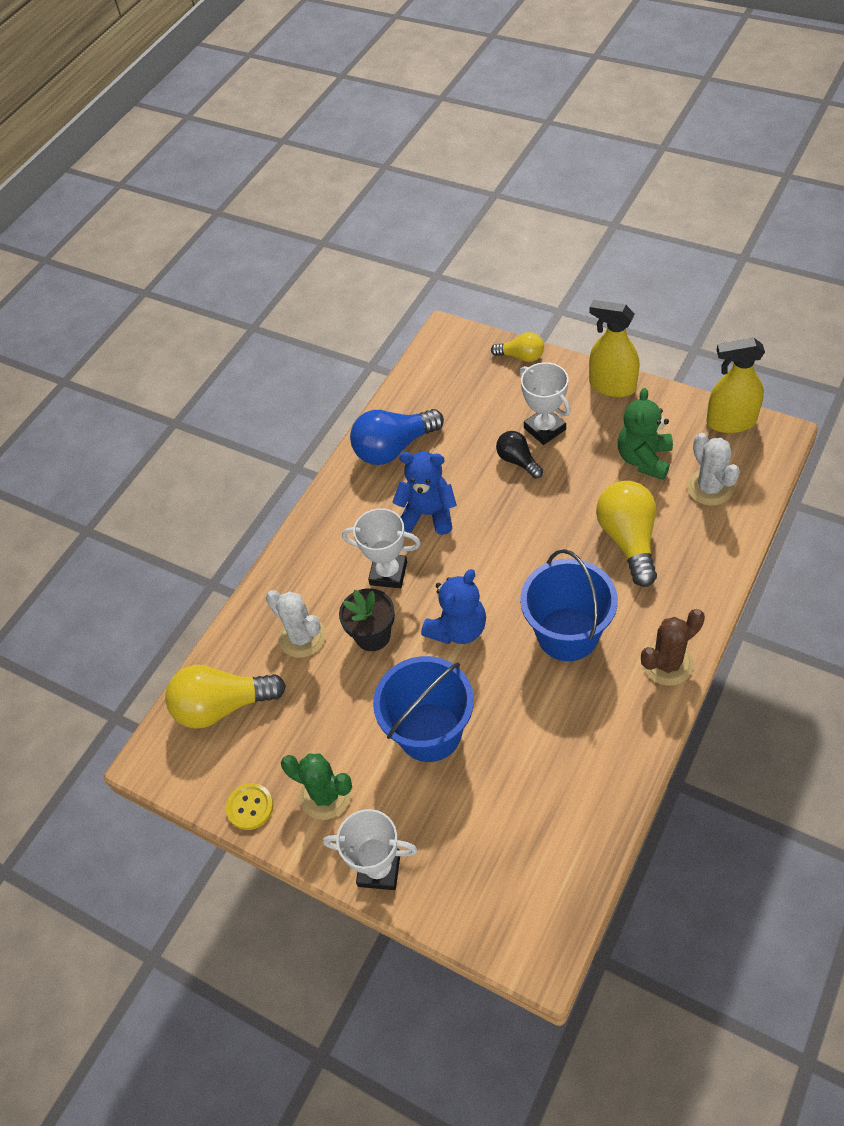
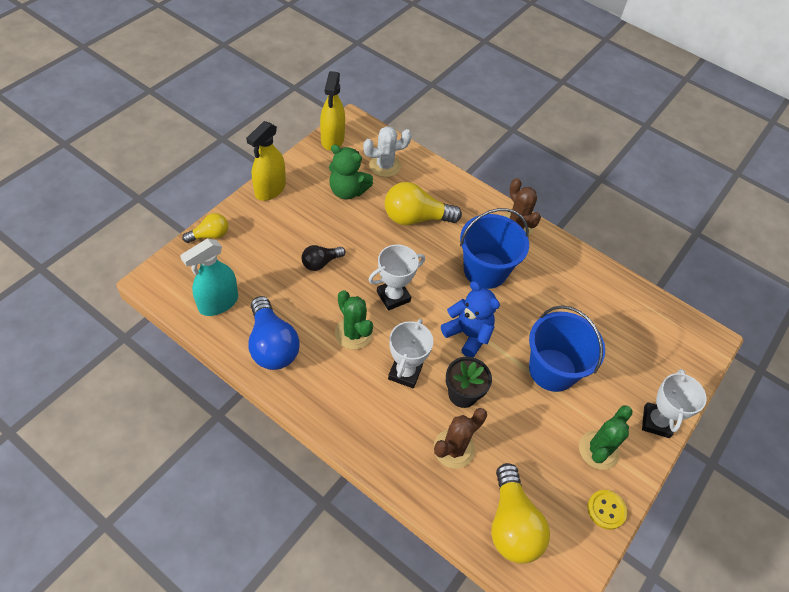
camera: 95 degrees left, 0 degrees up
(302, 637) = (454, 449): white cactus -> brown cactus
(428, 514) = (353, 333): blue teddy bear -> green cactus
(434, 390) = (218, 303): none -> turquoise spray bottle
(521, 356) = (210, 235): yellow light bulb -> yellow light bulb turned 45 degrees clockwise
(544, 429) = (295, 239): white trophy -> white trophy (393, 296)

